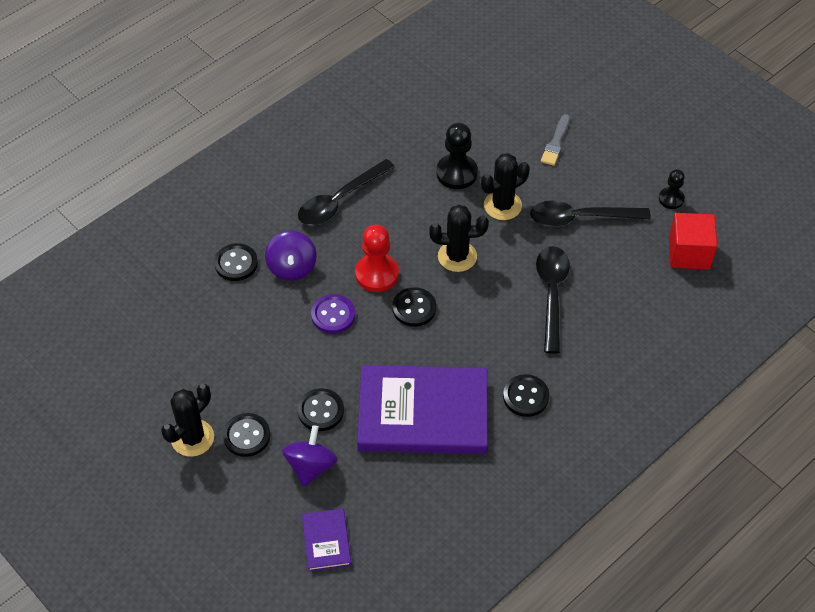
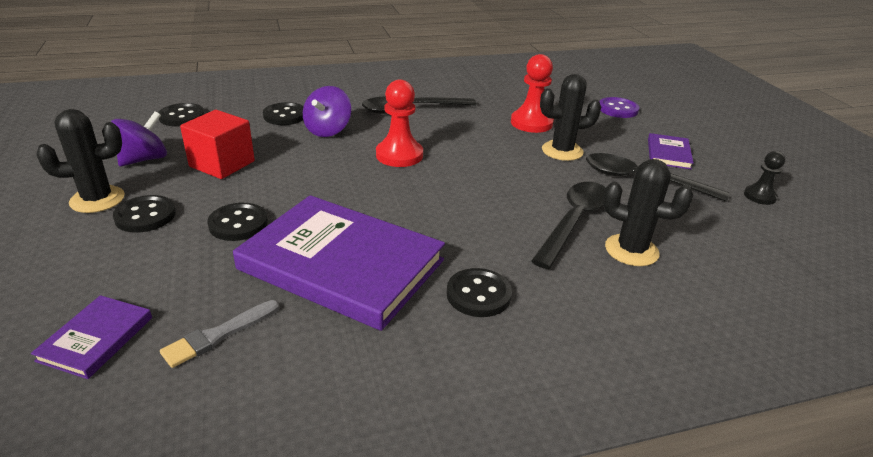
camera: 25 degrees right, 20 degrees down
(311, 466) = (172, 262): purple spinning top -> purple spinning top (144, 159)
(333, 315) = (330, 166): purple button -> purple button (618, 109)
(414, 308) = (413, 186): black button -> black button (182, 117)
(456, 173) = (531, 123): black pawn -> red pawn
(457, 256) = (489, 167): black cactus -> black cactus (631, 250)
(556, 143) = (643, 131): grey brush -> grey brush (219, 335)
(587, 169) = (668, 153): none -> purple book
(689, 253) = (769, 241): red cube -> red cube (222, 164)

